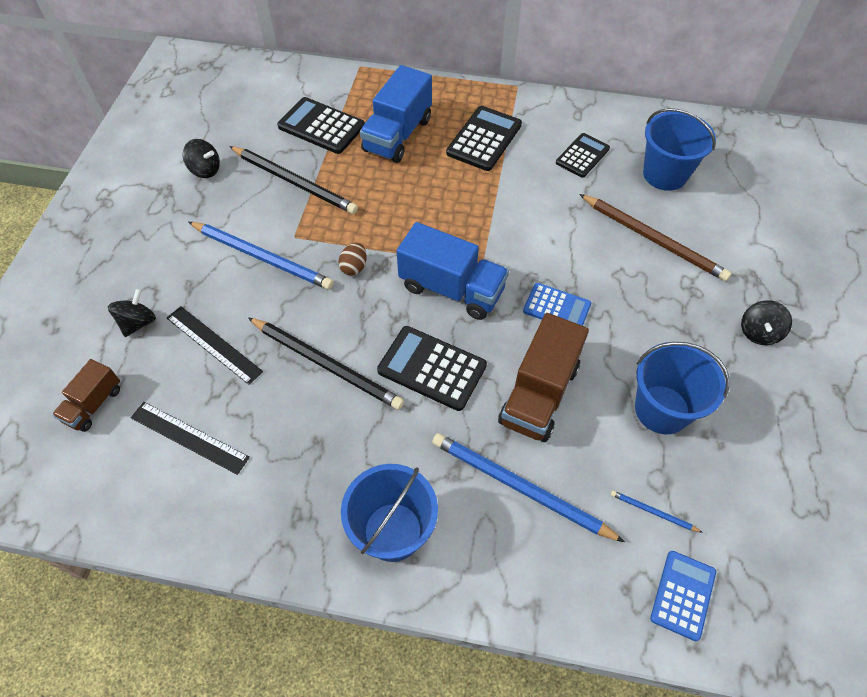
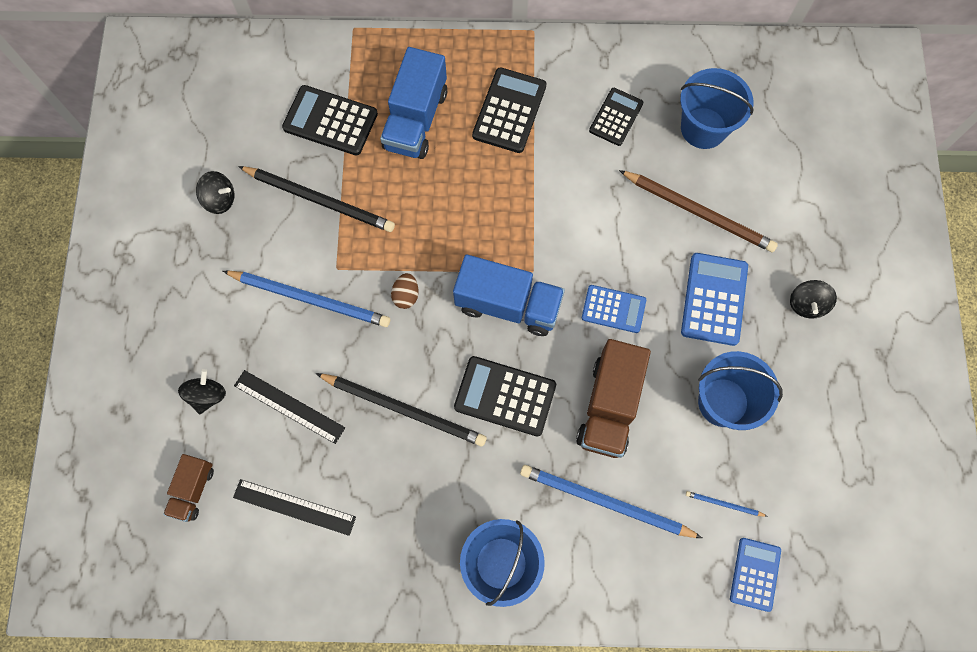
camera: 10 degrees left, 15 degrees up
(661, 314) = (714, 299): none -> blue calculator

